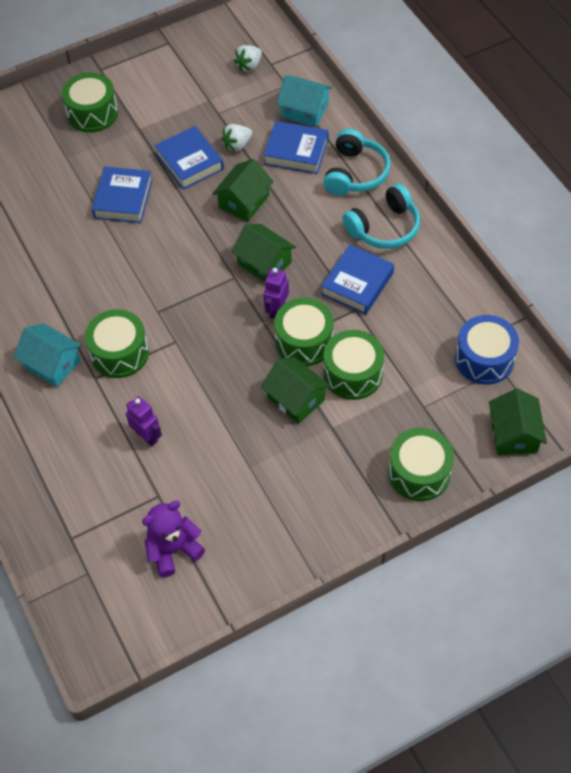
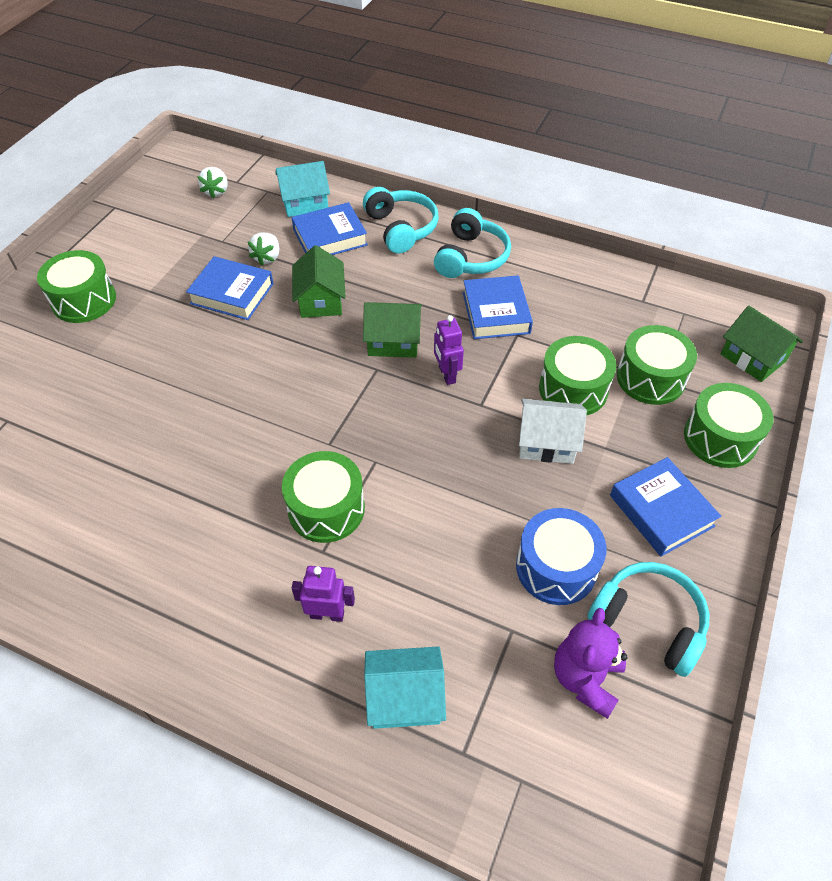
camera: 40 degrees left, 5 degrees down
(52, 364) = (258, 567): turquoise house -> turquoise house (405, 697)
(123, 199) = (191, 360): blue book -> blue book (661, 511)
(147, 436) = (438, 575): purple robot -> purple robot (327, 614)
(242, 547) = (648, 621): none -> turquoise headphones
(296, 399) = (546, 442): green house -> white house
(304, 341) = (500, 387): green drum -> green drum (650, 378)
(484, 359) = (663, 313): blue drum -> blue drum (556, 567)

